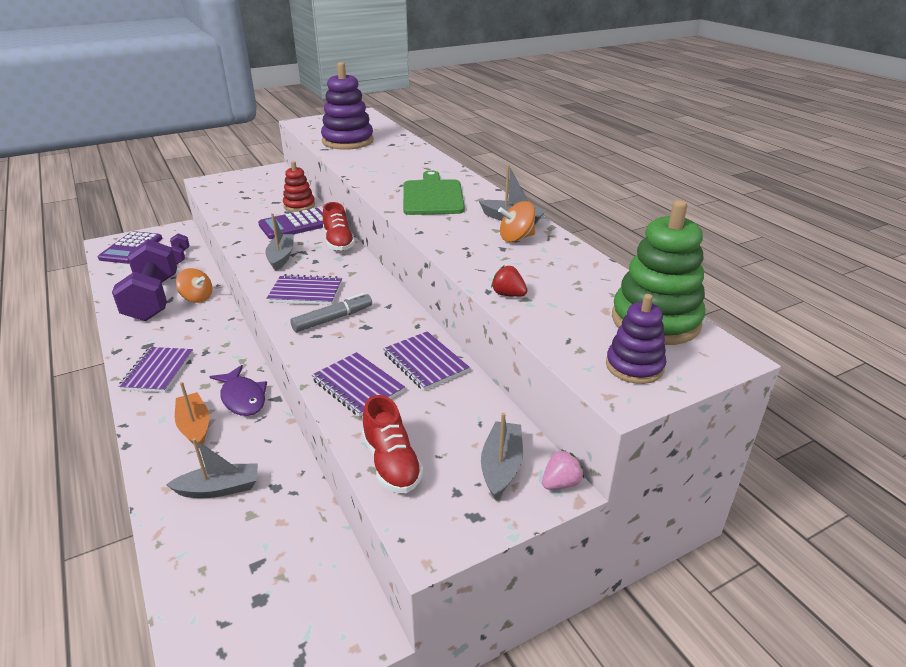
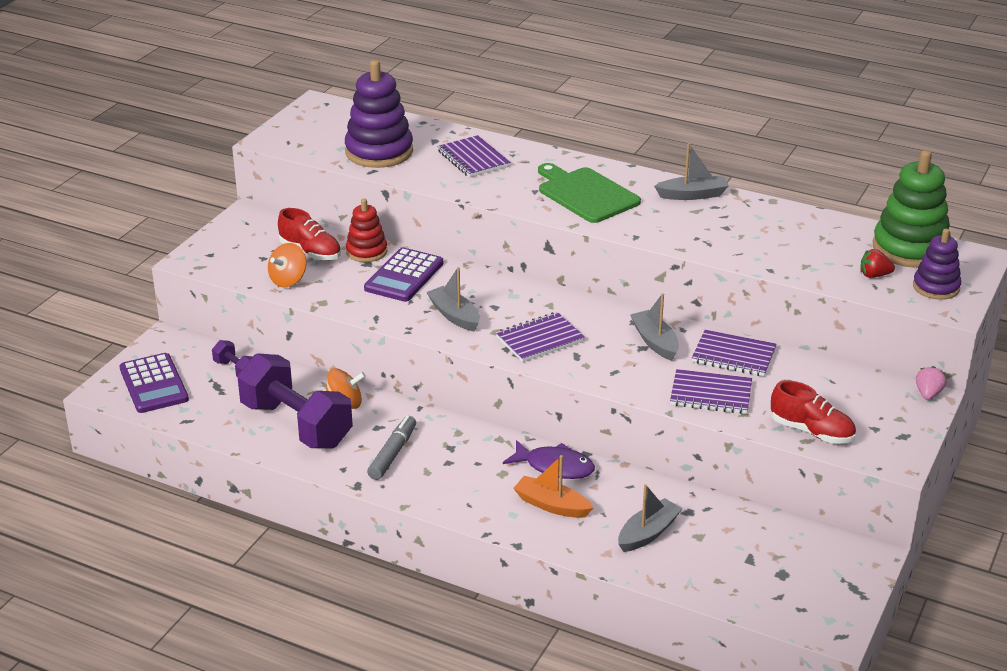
camera: 35 degrees left, 0 degrees up
(158, 371) = (436, 482): purple notebook -> purple notebook (473, 159)
(332, 319) = (604, 353): grey marker -> grey marker (392, 454)
(338, 242) = (484, 278): red shoe -> red shoe (310, 252)
(501, 466) = (881, 401): grey boat -> grey boat (655, 342)
(508, 294) = (789, 267): red strawberry -> red strawberry (874, 275)
(516, 238) = (723, 213): orange spinning top -> orange spinning top (288, 280)

